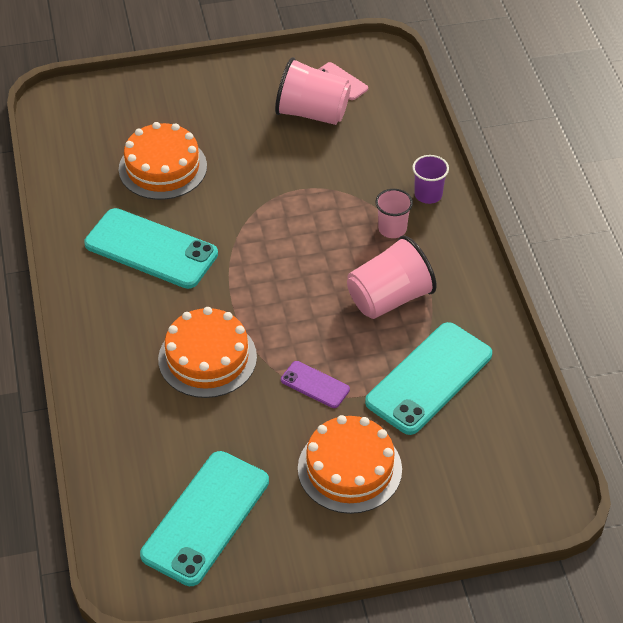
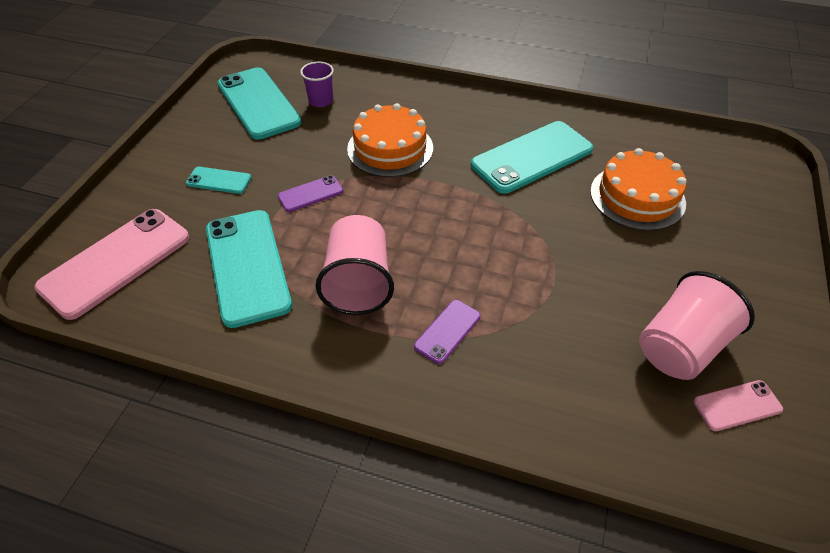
camera: 120 degrees right, 0 degrees up
(349, 469) = (219, 180): orange cake -> turquoise phone
(392, 229) = (447, 331): pink cup -> purple phone
(428, 194) = (479, 393): purple cup -> purple cup (321, 101)
(498, 474) = (116, 262): none -> pink phone

